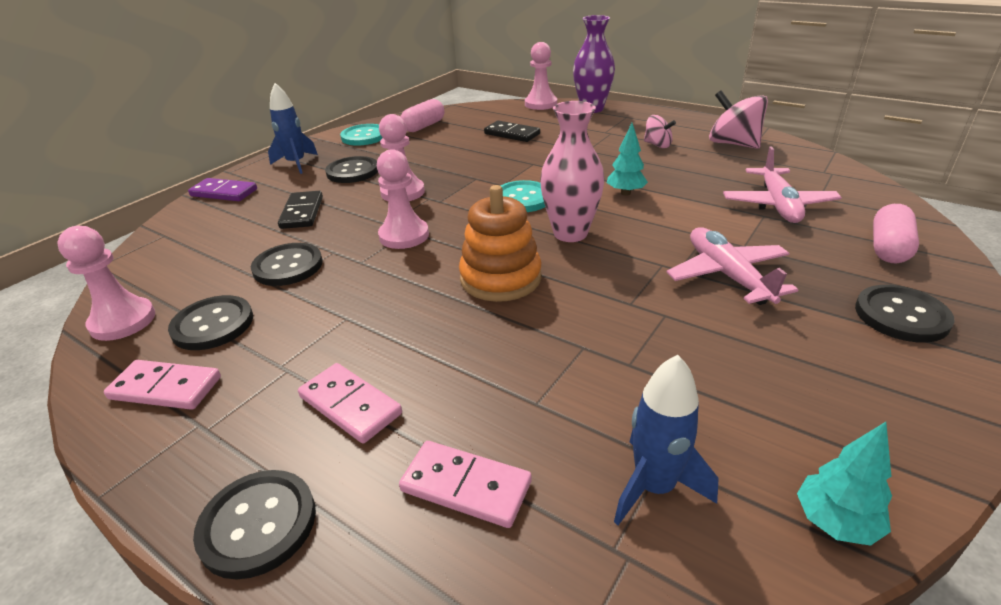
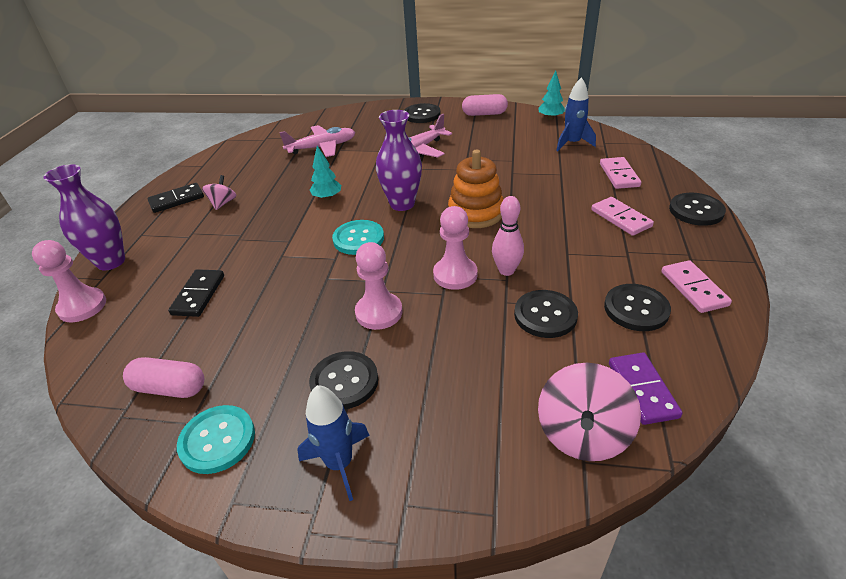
camera: 115 degrees left, 5 degrees up
(123, 321) = (689, 365): pink pawn -> none
(224, 192) = (460, 487): purple domino -> purple domino (642, 390)
(302, 212) = (460, 365): black domino -> black domino (177, 200)
(350, 405) = (620, 218): pink domino -> pink domino turned 45 degrees counterclockwise
(372, 265) = (506, 270): none -> pink bowling pin
(570, 233) = (402, 204): pink vase -> purple vase
(733, 144) = (216, 173): pink spinning top -> pink spinning top (582, 434)
(888, 248) = (361, 119): pink capsule -> pink capsule (484, 114)

